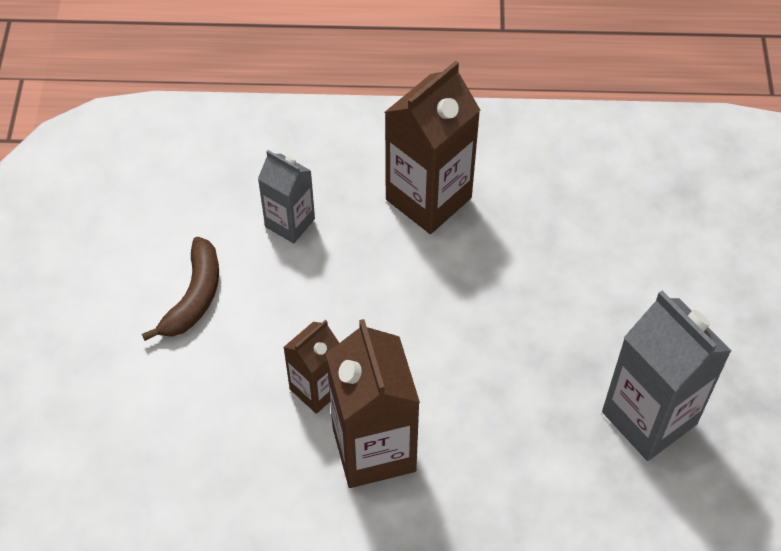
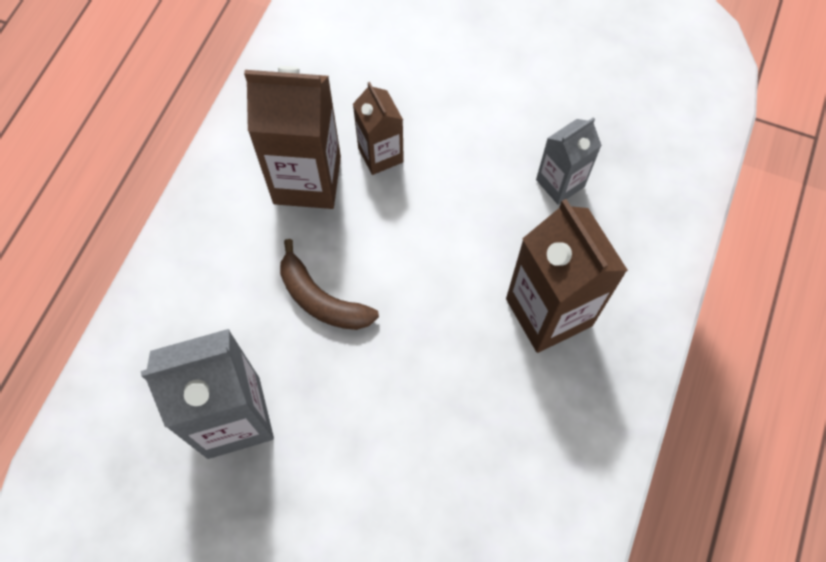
camera: 110 degrees right, 10 degrees up
(194, 297) = (506, 90): brown banana -> brown banana (321, 299)

